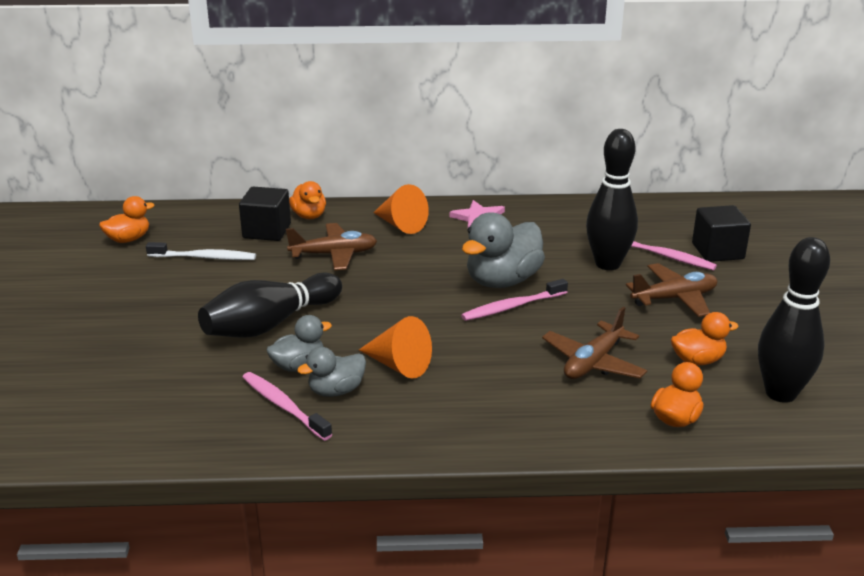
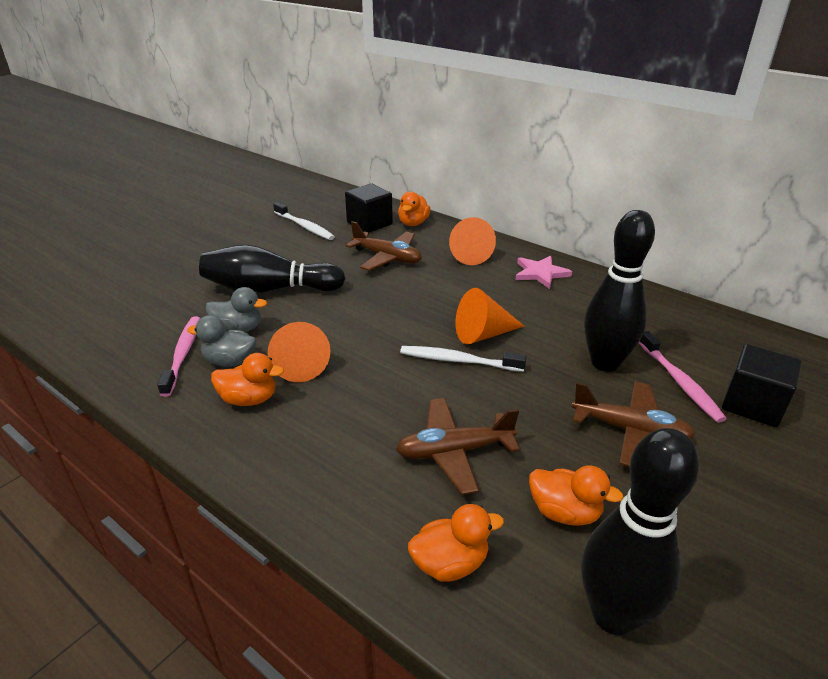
camera: 40 degrees right, 5 degrees up
(128, 239) = (283, 198): orange duck -> orange duck (249, 399)
(502, 281) = (483, 334): grey duck -> orange cone
(512, 307) = (458, 361): pink toothbrush -> white toothbrush

